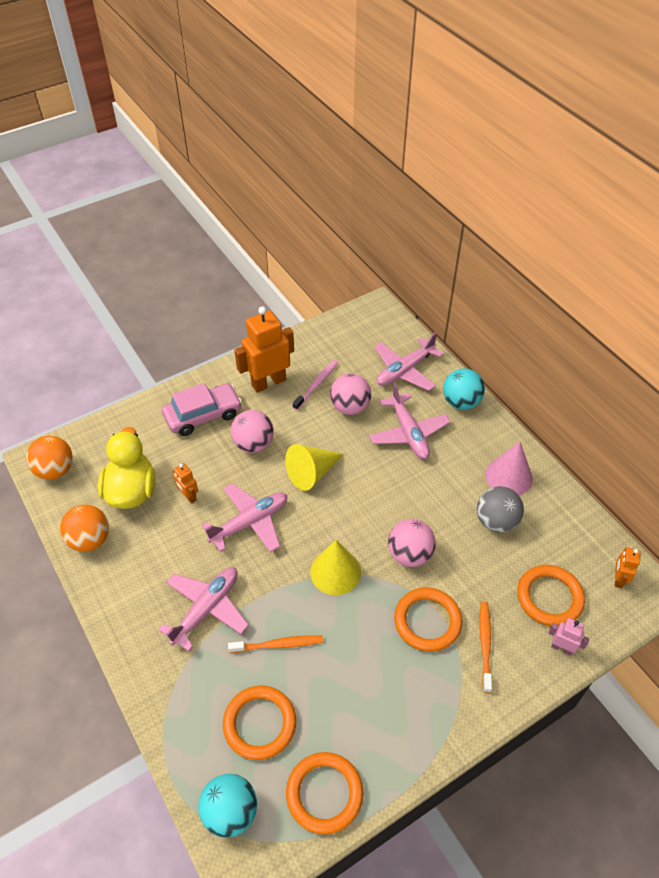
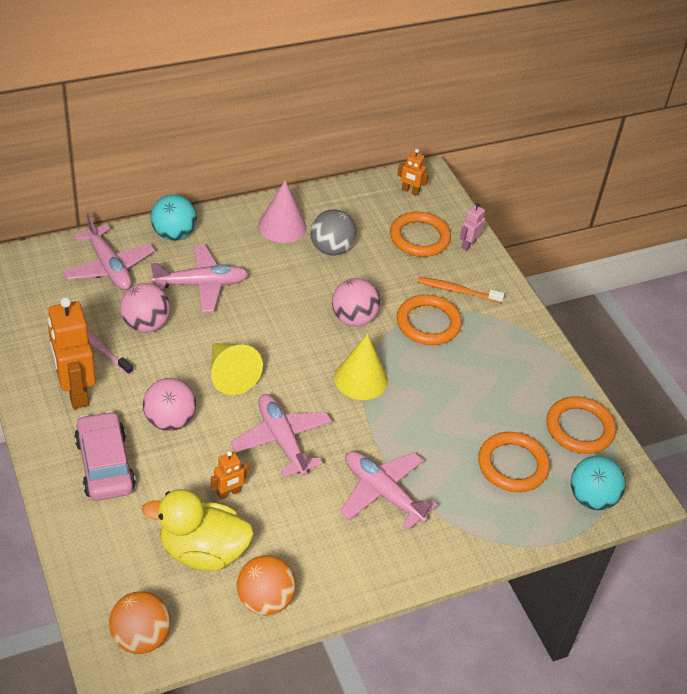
camera: 85 degrees left, 5 degrees down
(278, 645) = (434, 438): orange toothbrush -> none

